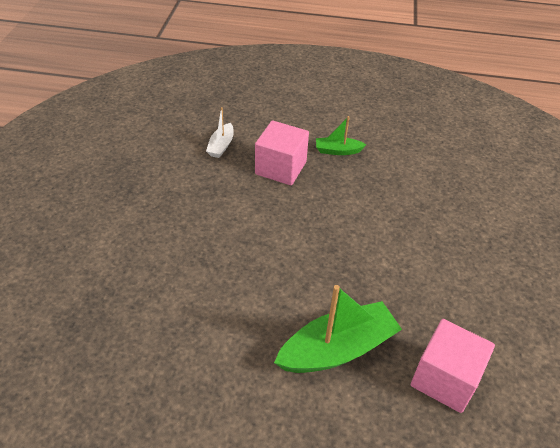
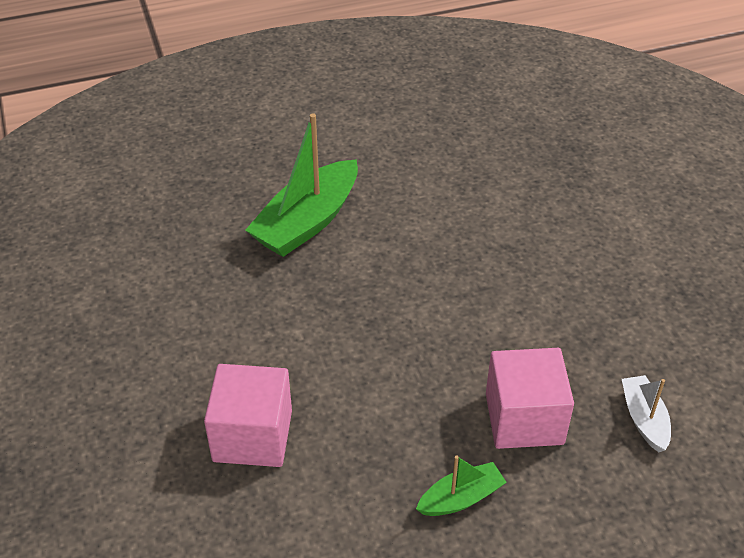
camera: 155 degrees right, 0 degrees up
(445, 379) = (187, 237): pink cube -> pink cube (252, 436)

